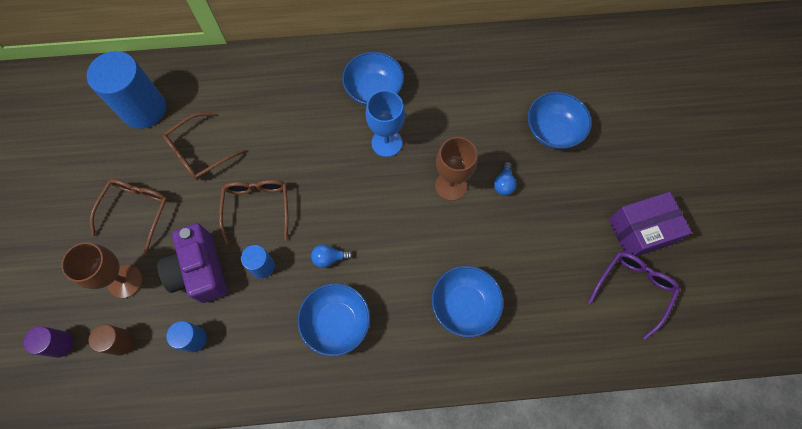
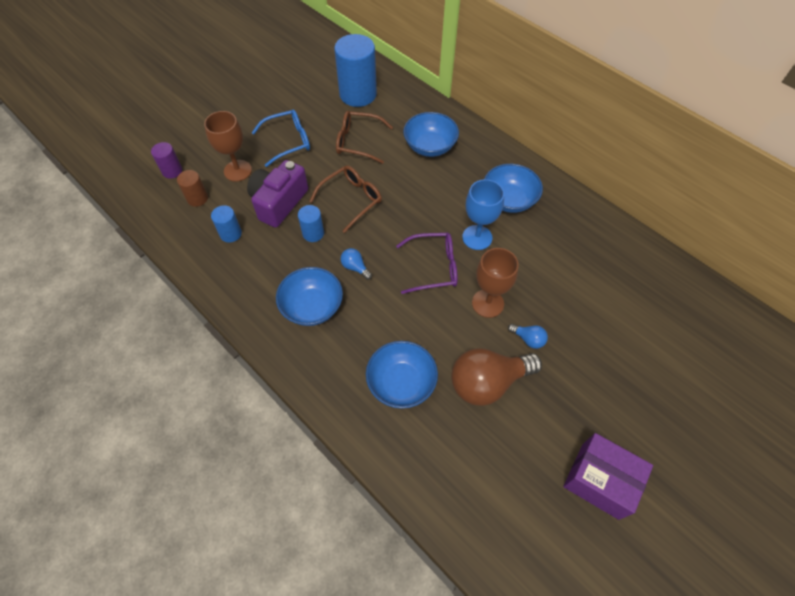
camera: 50 degrees right, 10 degrees down
(137, 210) = (289, 141): brown glasses -> blue glasses
(503, 184) = (528, 339): blue light bulb -> blue light bulb turned 120 degrees counterclockwise
(514, 242) = (487, 382): none -> brown light bulb
(553, 131) = (614, 343): blue bowl -> blue bowl (430, 146)
(633, 288) = (541, 511): purple glasses -> purple glasses (434, 267)

